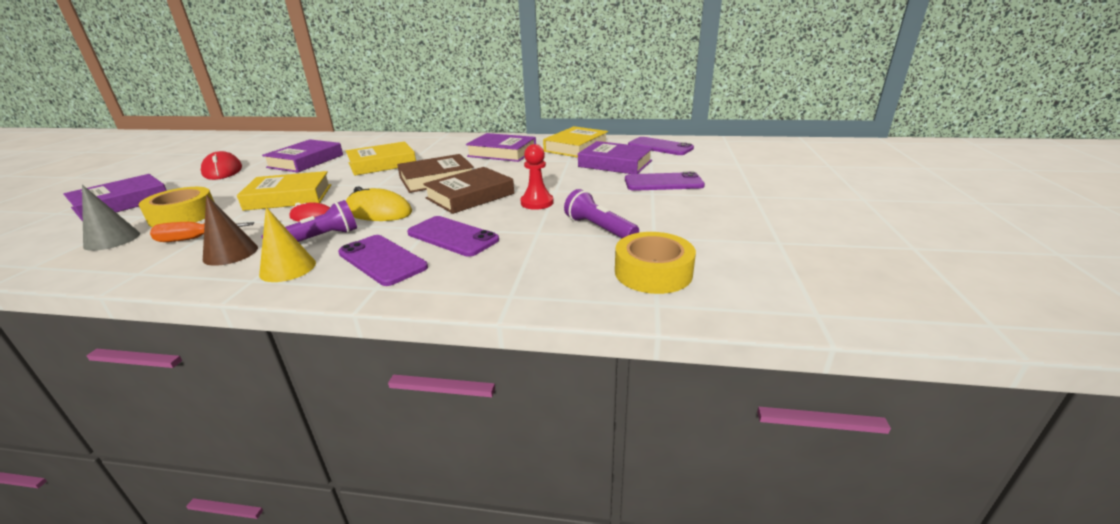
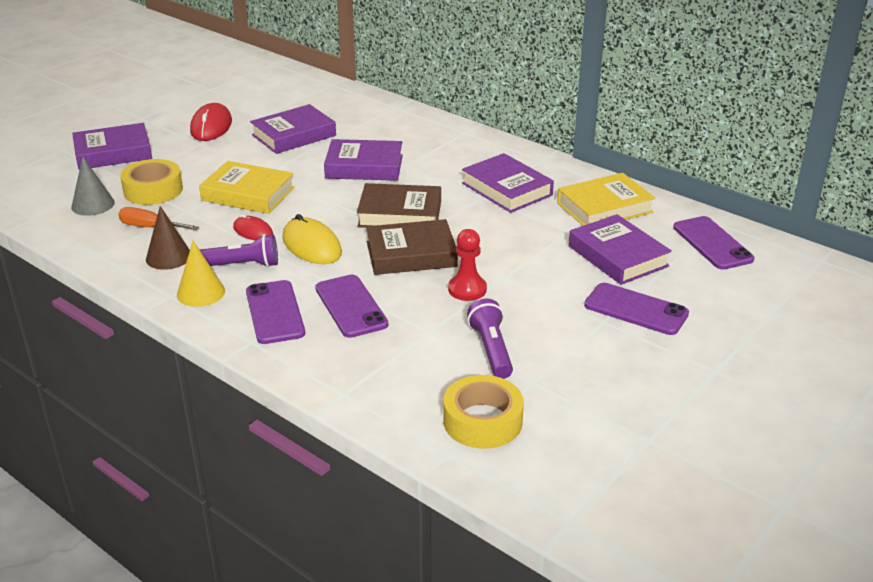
camera: 30 degrees right, 5 degrees up
(382, 164) = (364, 166): yellow book -> purple book

